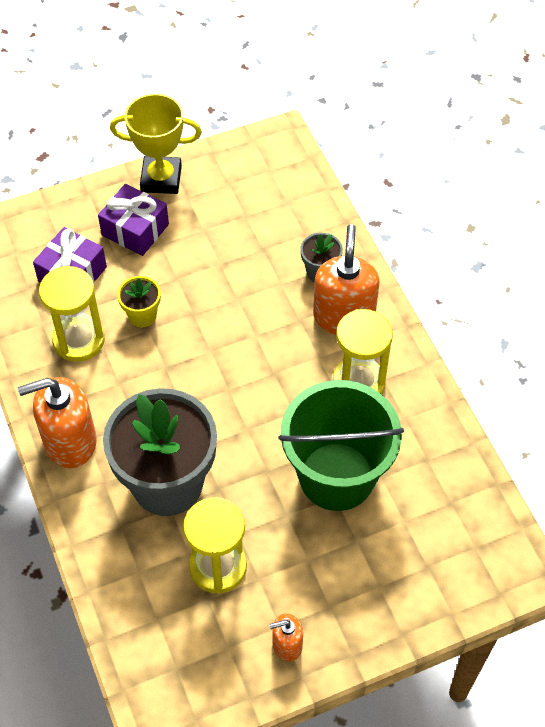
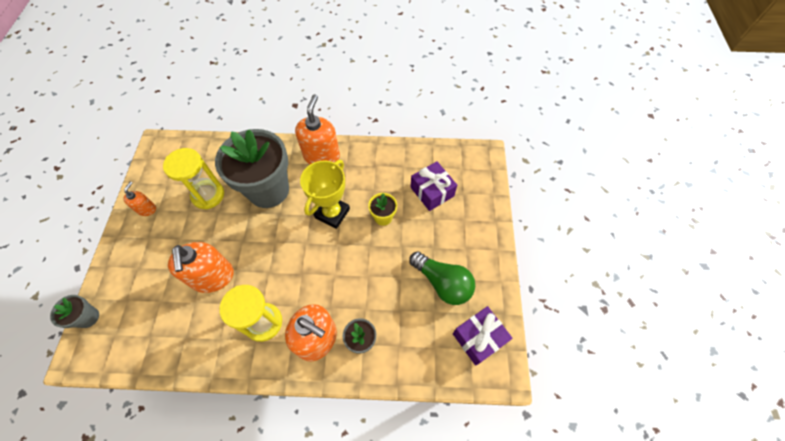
camera: 115 degrees right, 5 degrees up
(79, 340) = (383, 180): yellow hourglass -> none
(135, 230) = (452, 237): purple gift -> purple gift (479, 338)
(161, 179) = (490, 269): yellow trophy -> yellow trophy (332, 213)
(204, 219) = (442, 283): none -> green light bulb
(336, 476) = (213, 277): green bucket -> orange soap dispenser
(477, 599) = (88, 317): none -> grey flower pot

